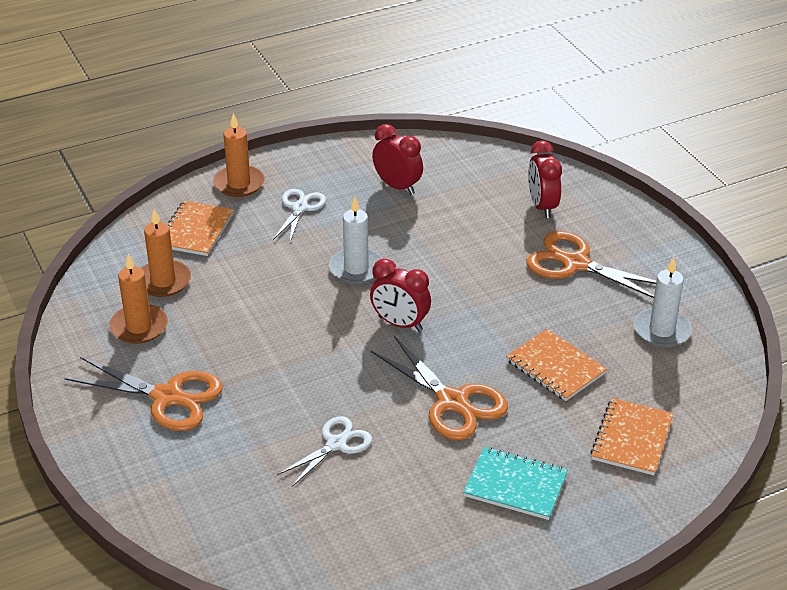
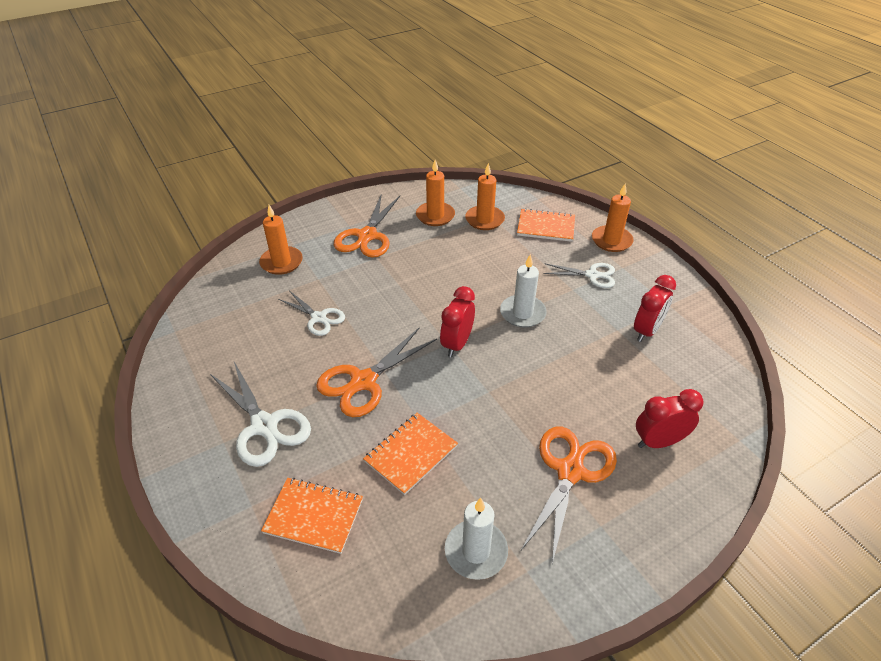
camera: 85 degrees right, 5 degrees up
(207, 489) = (281, 262): none -> orange candle
(515, 485) = (264, 426): turquoise notebook -> white scissors

